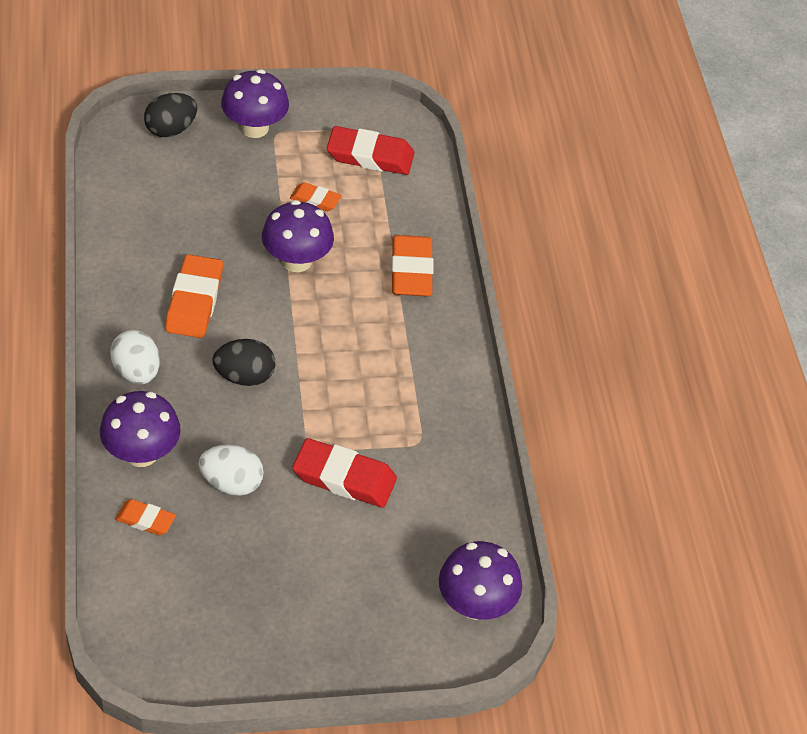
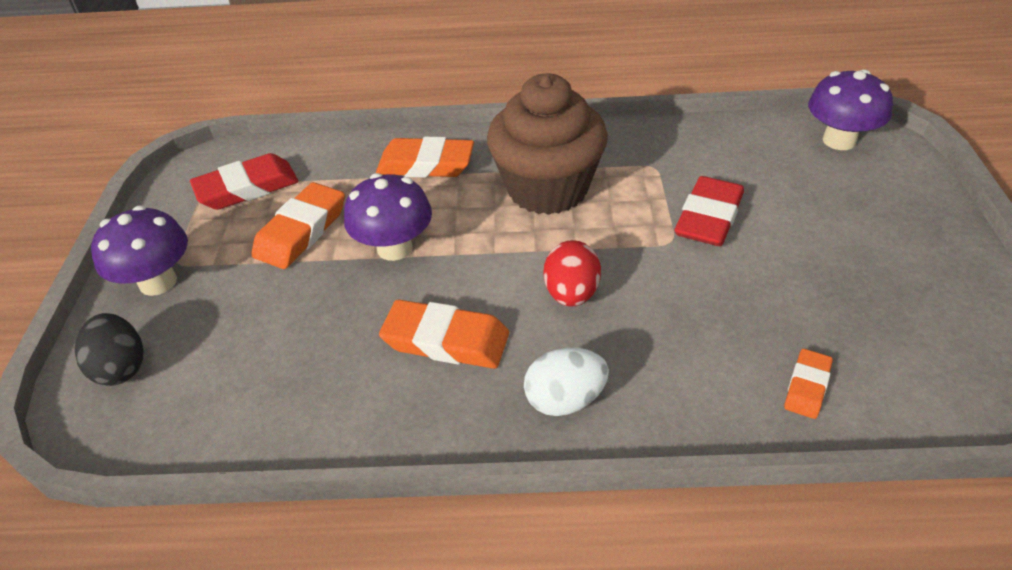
camera: 75 degrees left, 5 degrees down
(141, 453) = (701, 392): purple mushroom -> none
(231, 483) = (733, 306): white egg -> none
(244, 377) = (571, 294): black egg -> red egg
(315, 200) = (301, 231): orange eraser -> orange eraser, size x1.79
(370, 156) = (247, 188): red eraser -> red eraser turned 45 degrees clockwise
(380, 360) = (547, 189): none -> brown cupcake

